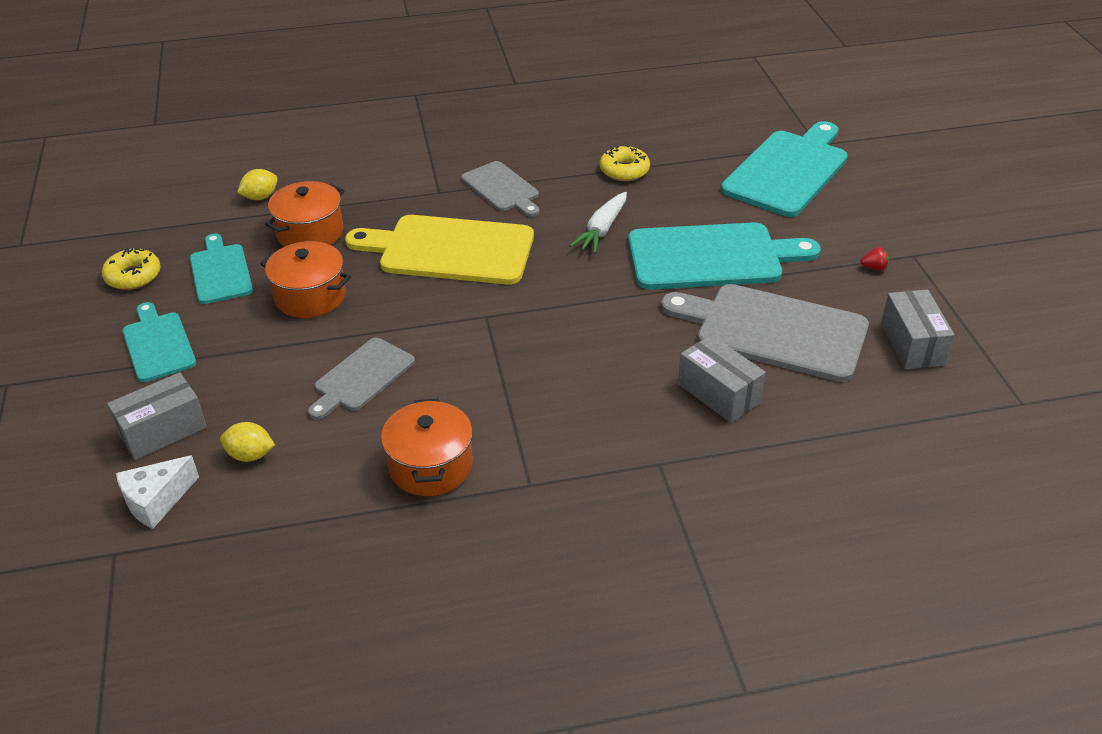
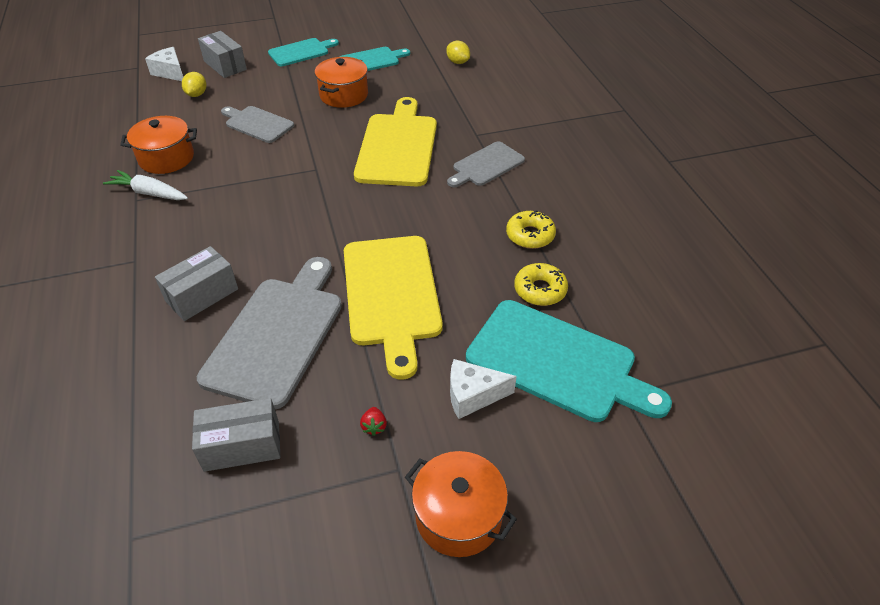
camera: 85 degrees right, 5 degrees up
(133, 276) = (367, 34): yellow donut -> yellow donut (540, 290)
(310, 233) = (416, 86): orange pot -> orange pot (458, 516)
(602, 229) = (431, 224): white carrot -> white carrot (149, 193)
(711, 257) = (391, 294): turquoise cutting board -> yellow cutting board
(831, 215) = (473, 395): none -> white cheese

